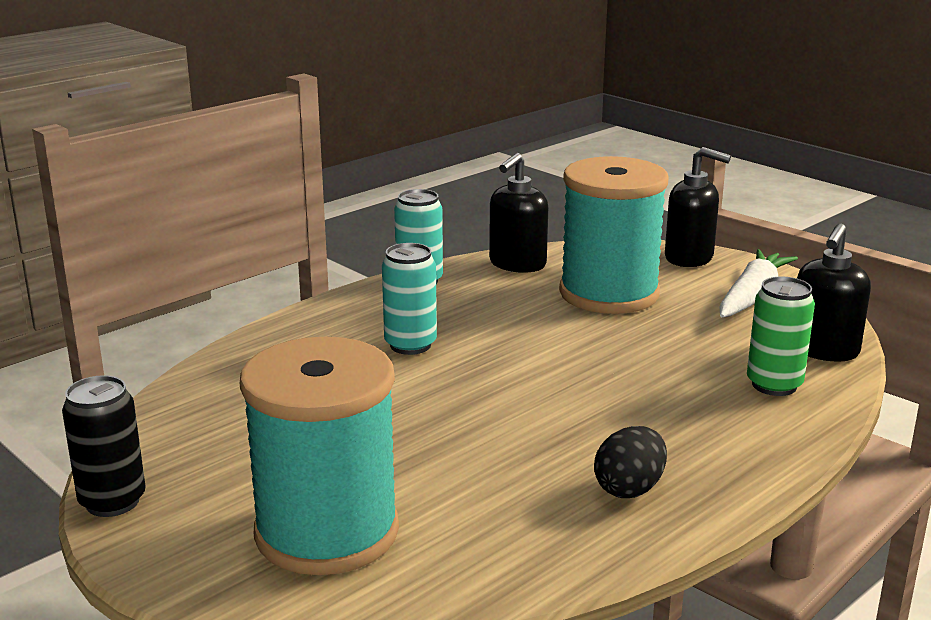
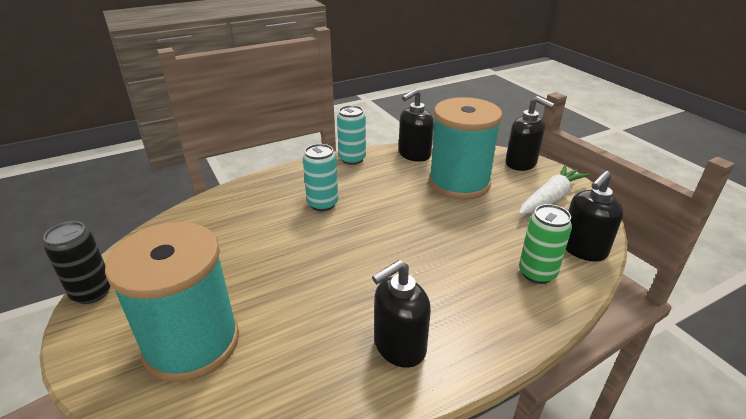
camera: 15 degrees right, 10 degrees up
(629, 488) = (399, 347): black egg -> black soap dispenser

